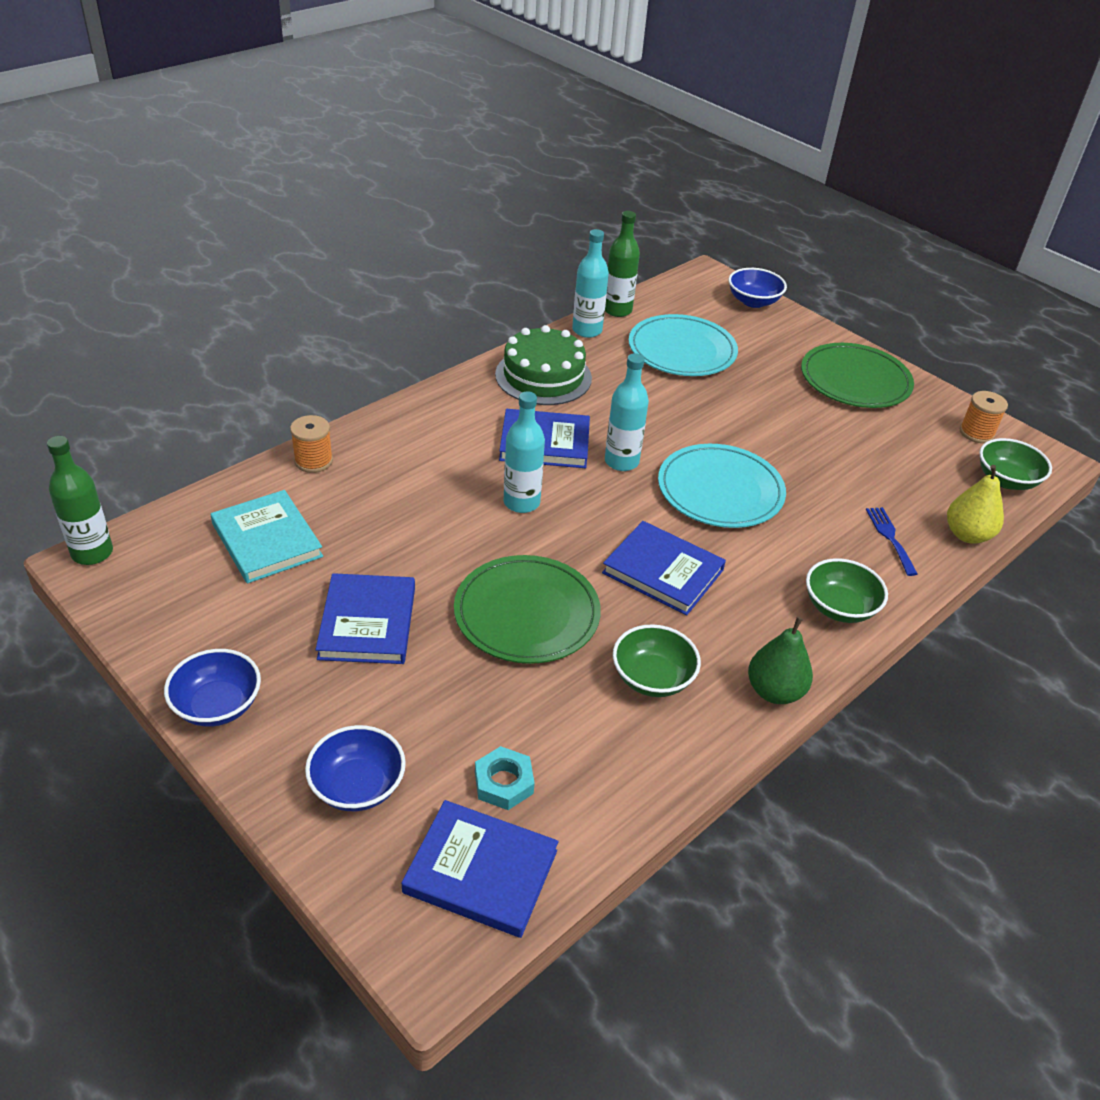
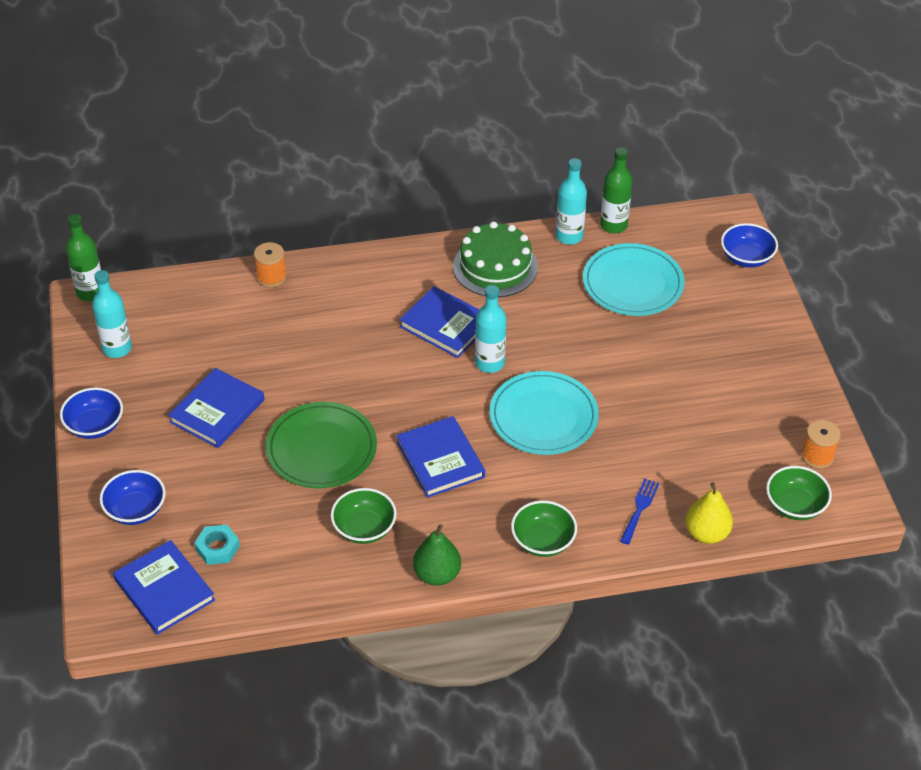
camera: 35 degrees right, 5 degrees up
(267, 540) = (199, 326): turquoise book -> none
(521, 502) = (387, 366): turquoise bottle -> turquoise bottle (117, 348)
(855, 380) = (759, 367): green plate -> none

